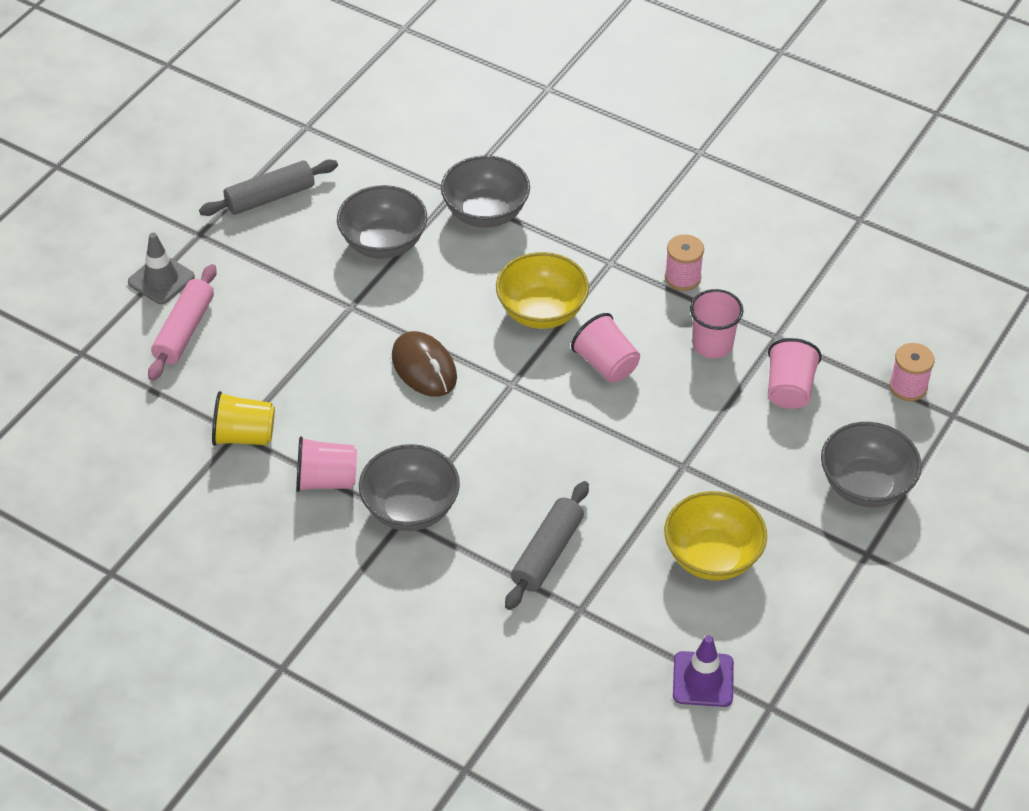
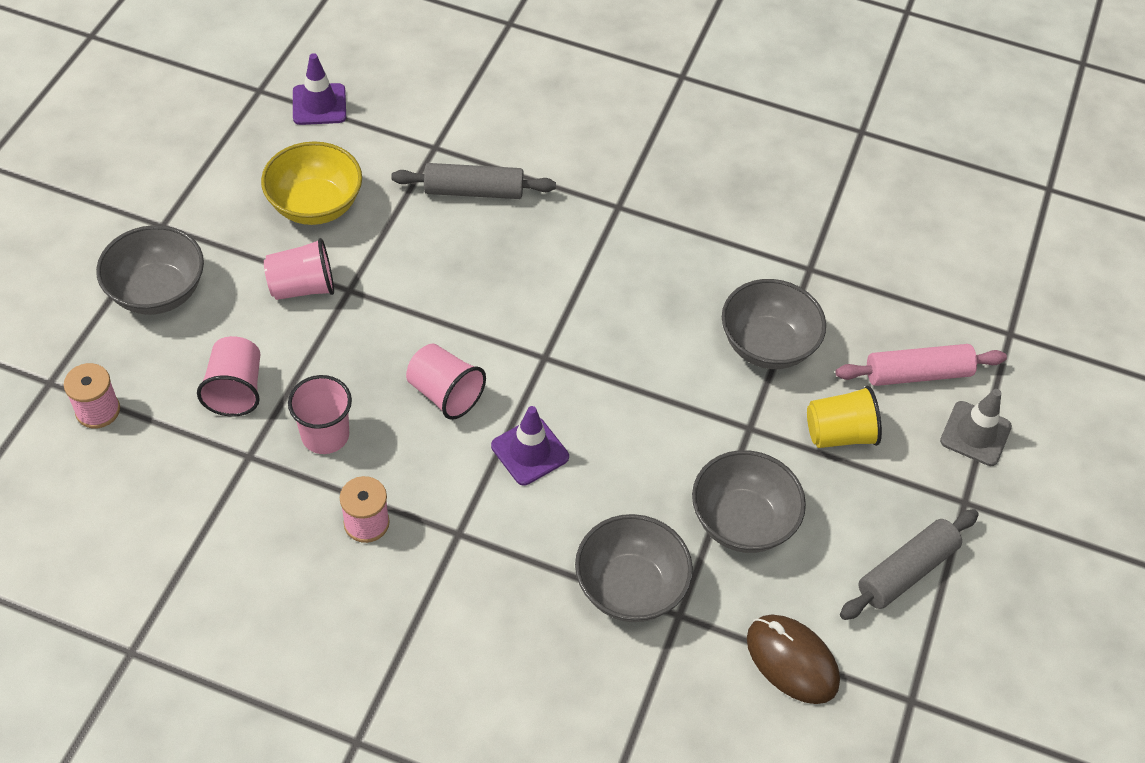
camera: 165 degrees right, 5 degrees up
(184, 330) = (917, 374): pink rolling pin -> pink rolling pin turned 75 degrees clockwise
(244, 436) = (801, 267): yellow cup -> yellow cup (839, 434)
(326, 480) = (703, 233): pink cup -> pink cup (302, 287)
(410, 508) = (613, 216): grey bowl -> grey bowl (767, 345)
(424, 367) = (644, 364): brown mouse -> brown mouse (792, 661)
(542, 311) = (530, 451): yellow bowl -> purple traffic cone
(547, 553) = (474, 191): grey rolling pin -> grey rolling pin turned 75 degrees clockwise

